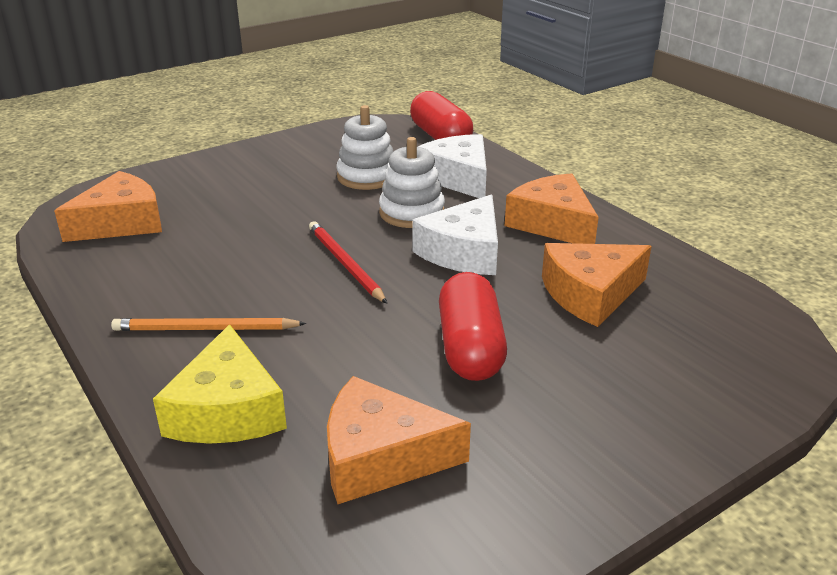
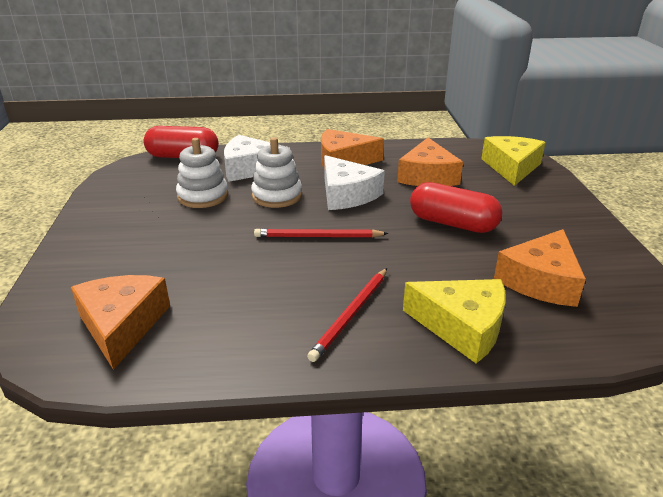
camera: 60 degrees left, 0 degrees up
(205, 329) = (351, 315): orange pencil -> red pencil
(724, 362) = (511, 167): none -> yellow cheese

